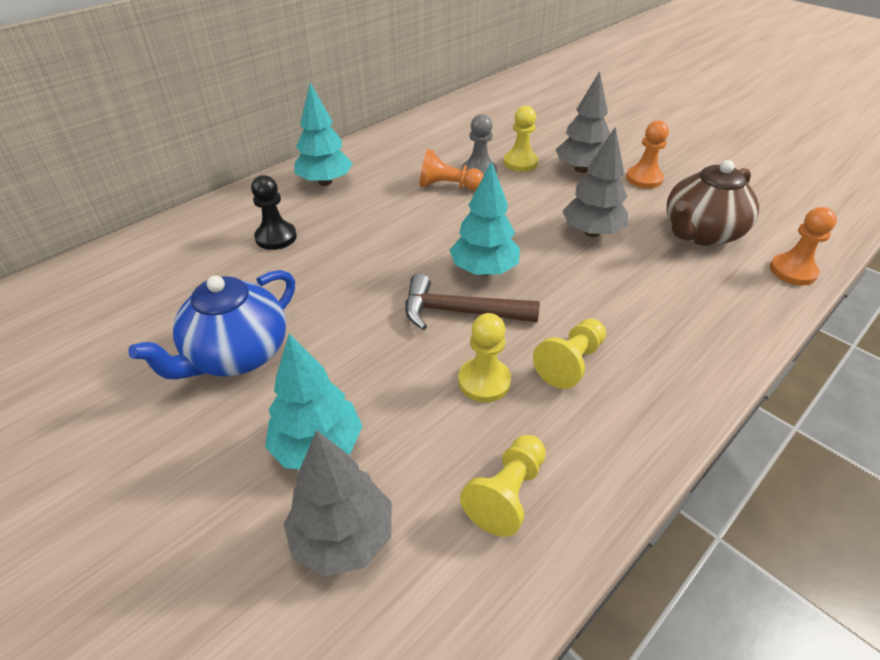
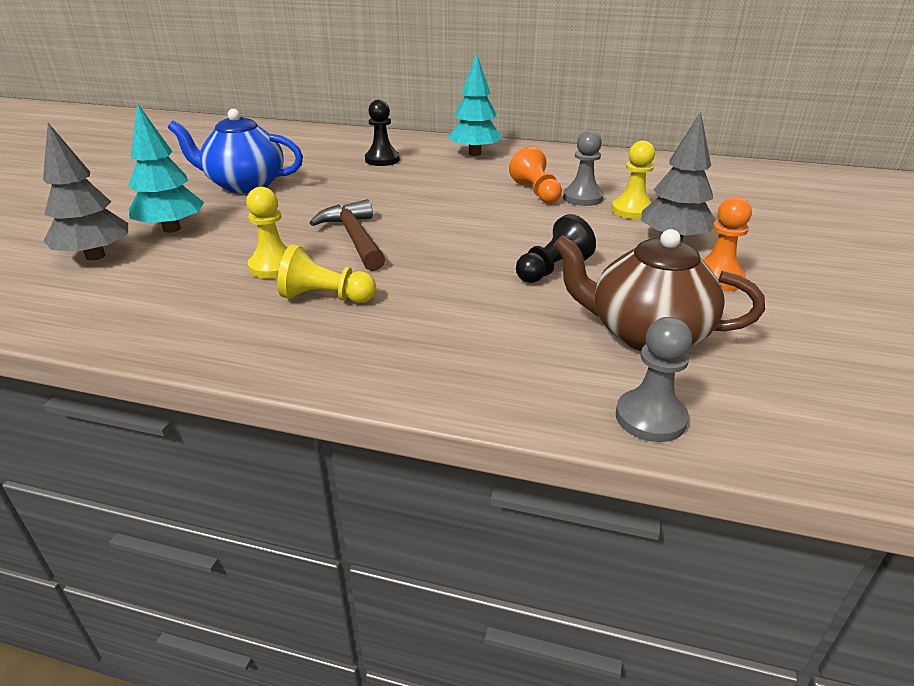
camera: 60 degrees right, 10 degrees down
(483, 270) = (423, 234): turquoise tree -> none
(507, 494) = (152, 301): yellow pawn -> none
(592, 232) = (552, 269): grey tree -> black pawn
(792, 271) = (650, 418): orange pawn -> grey pawn

